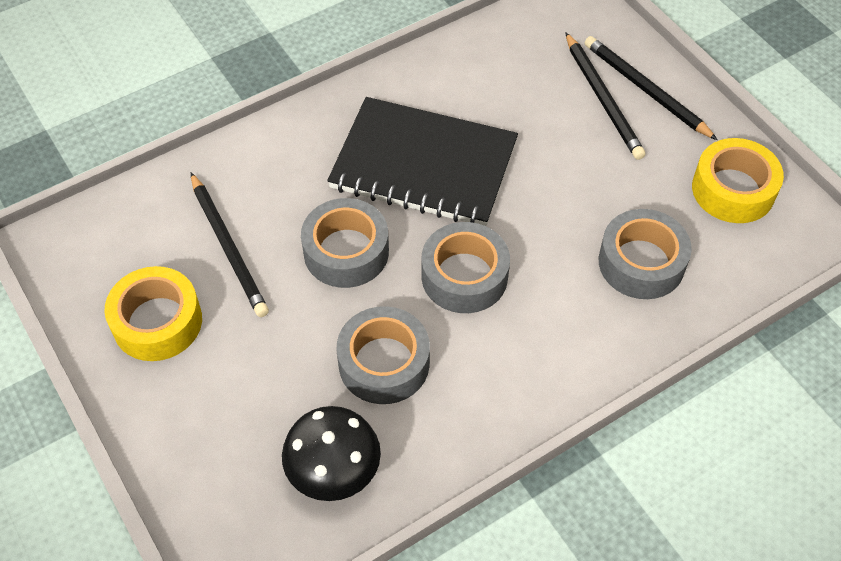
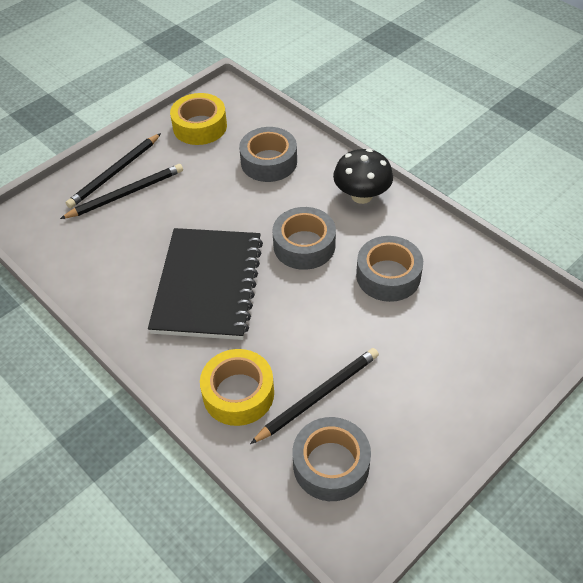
camera: 100 degrees left, 5 degrees down
(157, 322) = (403, 426): yellow tape -> yellow tape (238, 393)
(334, 472) = (477, 285): black mushroom -> black mushroom (361, 196)
(346, 251) = (301, 317): grey tape -> grey tape (331, 465)

